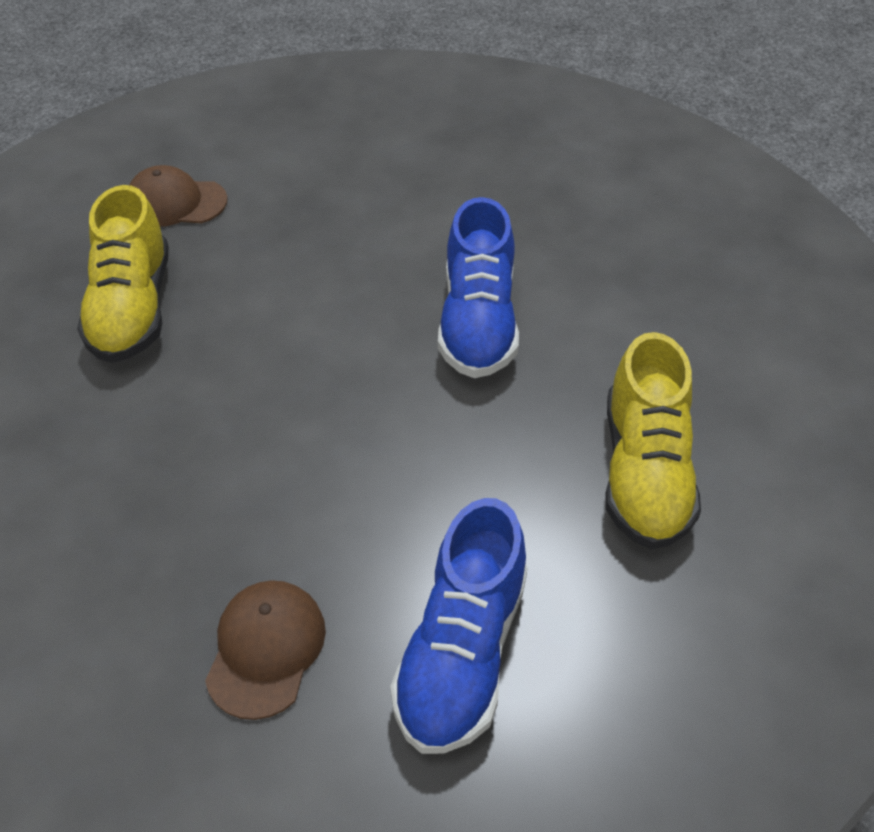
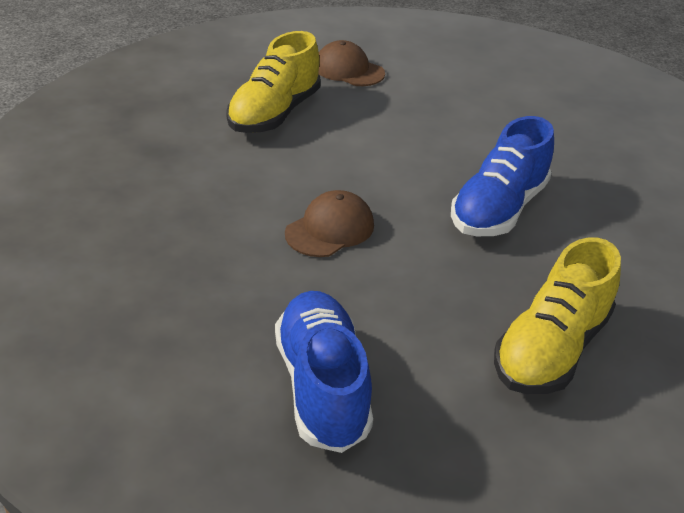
camera: 30 degrees right, 10 degrees down
(266, 649) = (199, 321): brown cap -> brown cap (330, 229)
(462, 652) = (322, 386): blue shoe -> blue shoe turned 120 degrees clockwise

